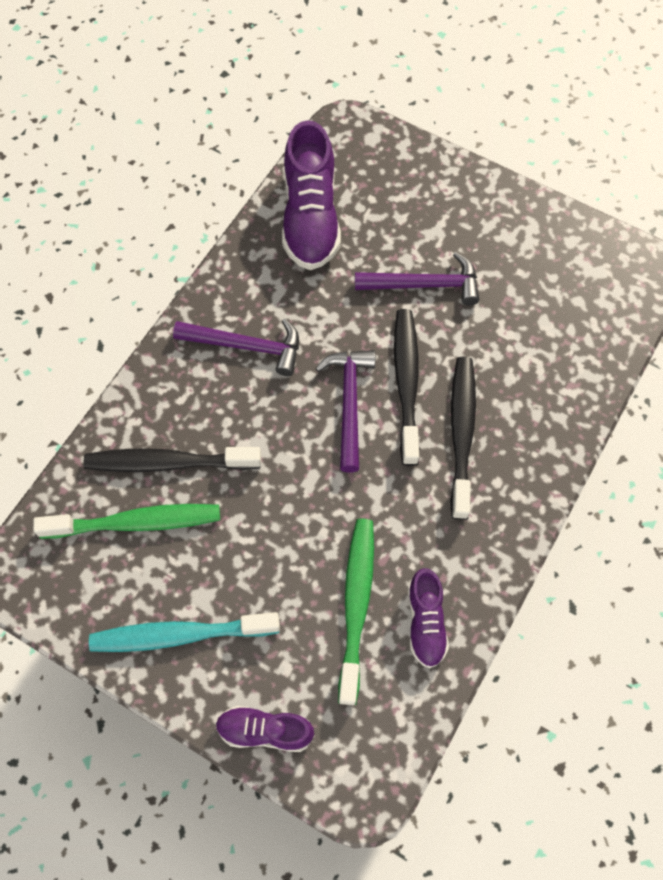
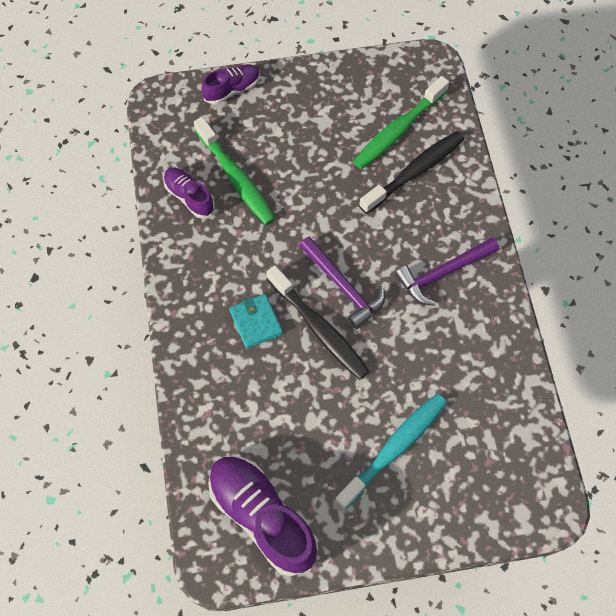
camera: 140 degrees right, 0 degrees up
(179, 635) = (318, 97): turquoise toothbrush -> turquoise toothbrush (394, 448)
(310, 217) = (497, 401): purple shoe -> purple shoe (262, 517)
(425, 285) = (368, 412): purple hammer -> none
(461, 433) = (256, 322): black toothbrush -> turquoise wallet

